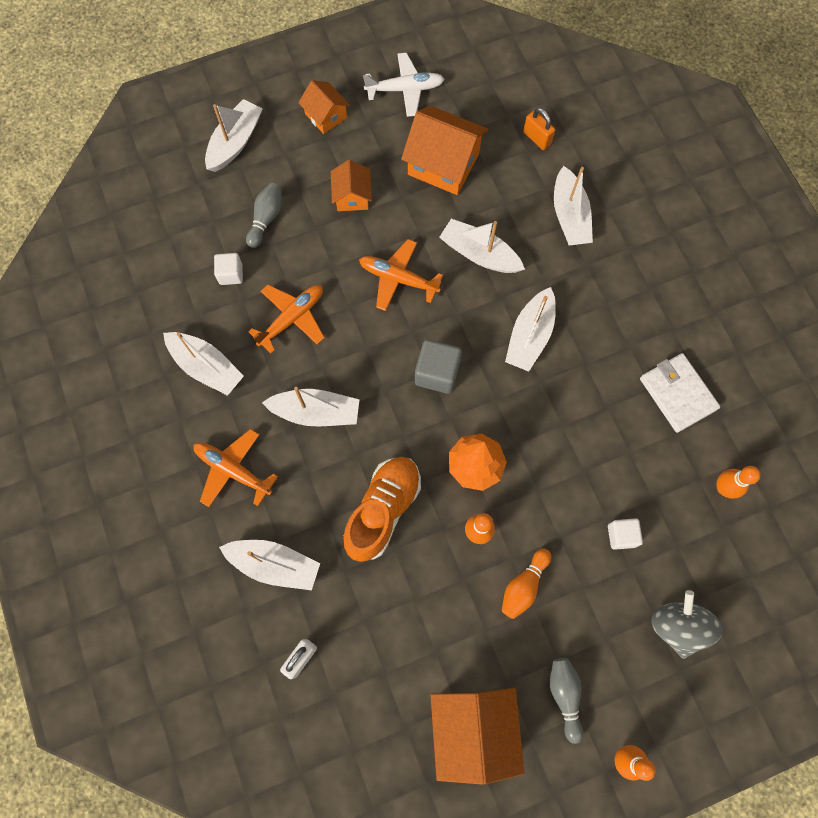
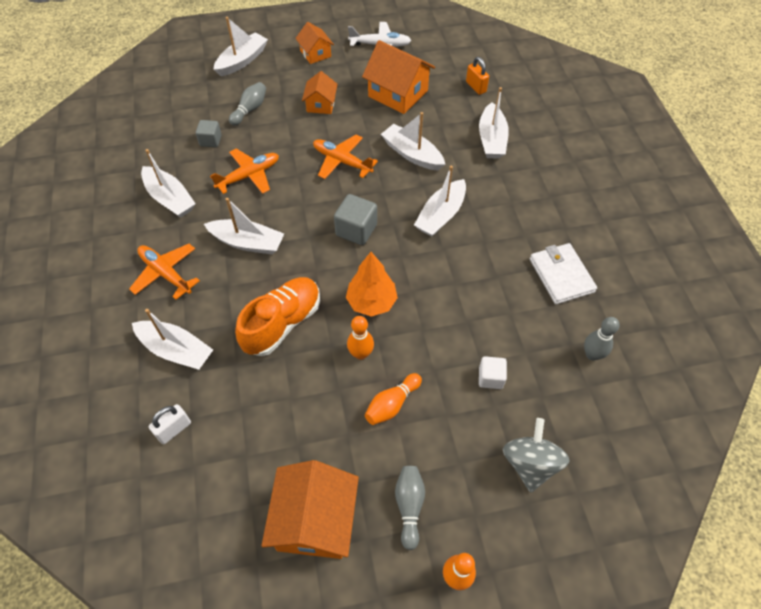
camera: 10 degrees right, 15 degrees down
(231, 274) = (210, 141): white cube -> grey cube
(723, 488) = (592, 354): orange bowling pin -> grey bowling pin

